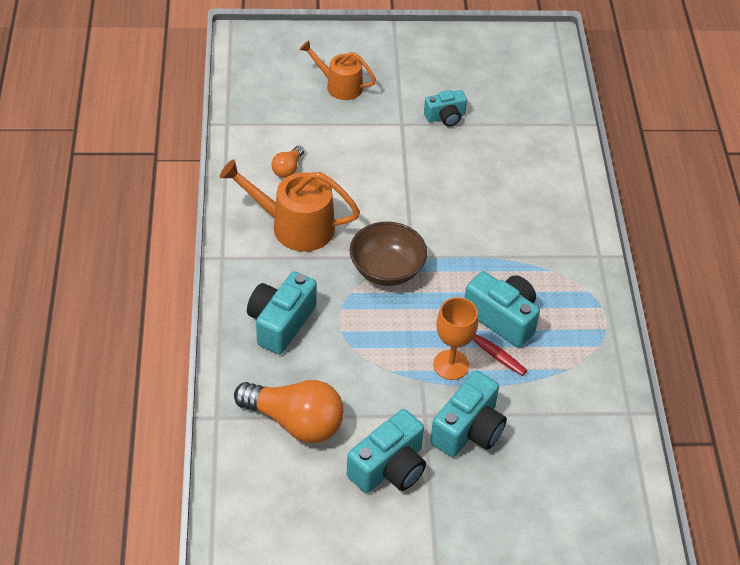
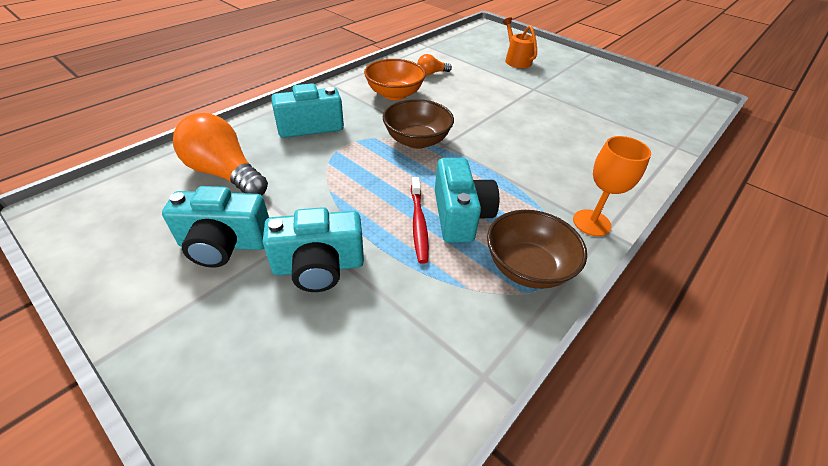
camera: 45 degrees right, 5 degrees down
(295, 226) = (394, 94): orange watering can -> orange bowl
(295, 422) = (225, 174): orange light bulb -> orange light bulb turned 150 degrees clockwise
(445, 117) = (570, 99): turquoise camera -> none
(451, 365) = (375, 216): orange goblet -> orange goblet (591, 223)
(583, 325) = (527, 267): none -> brown bowl

